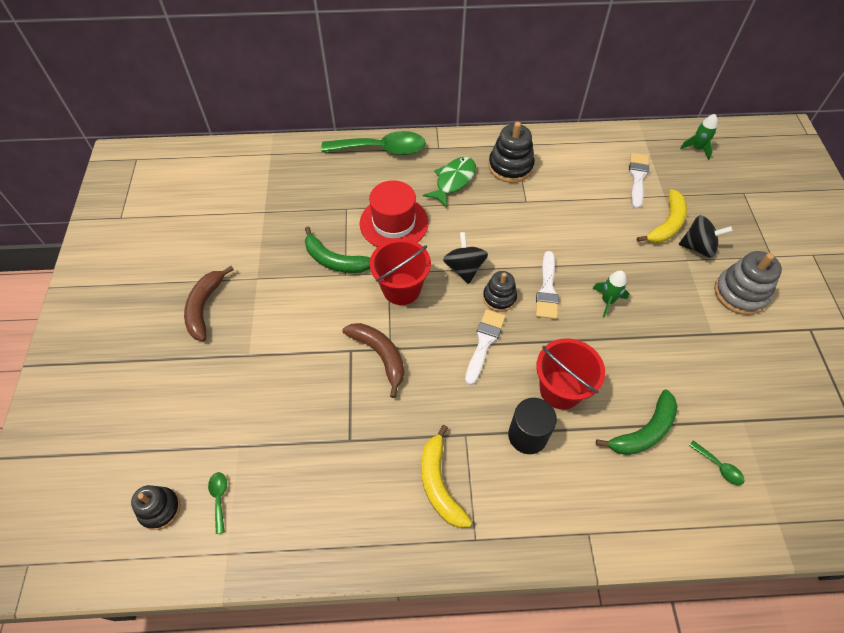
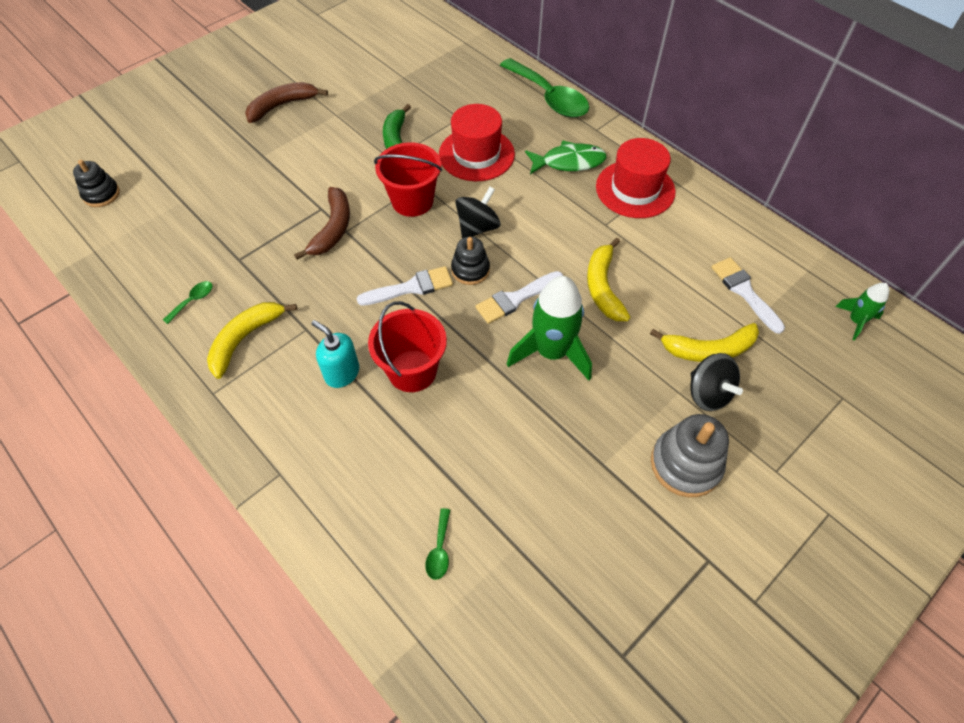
camera: 50 degrees right, 0 degrees up
(219, 498) = (132, 218): green spoon -> green spoon (193, 301)
(510, 166) = (635, 189): black stacking toy -> red hat
(527, 435) = (342, 373): black cylinder -> turquoise soap dispenser
(577, 239) = (603, 287): none -> yellow banana
(607, 301) = (551, 352): green rocket -> green rocket, size x1.90
(637, 177) = (744, 292): white brush -> white brush turned 90 degrees counterclockwise
(644, 431) = (425, 462): green banana -> none

